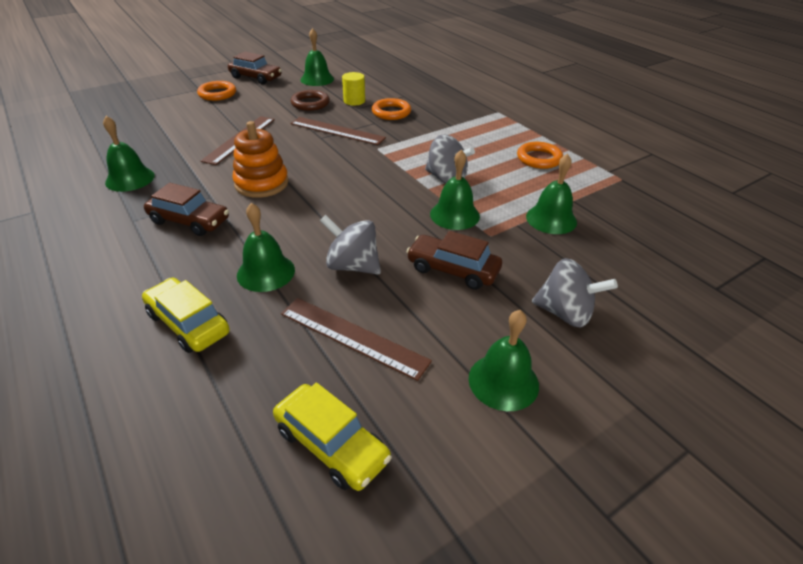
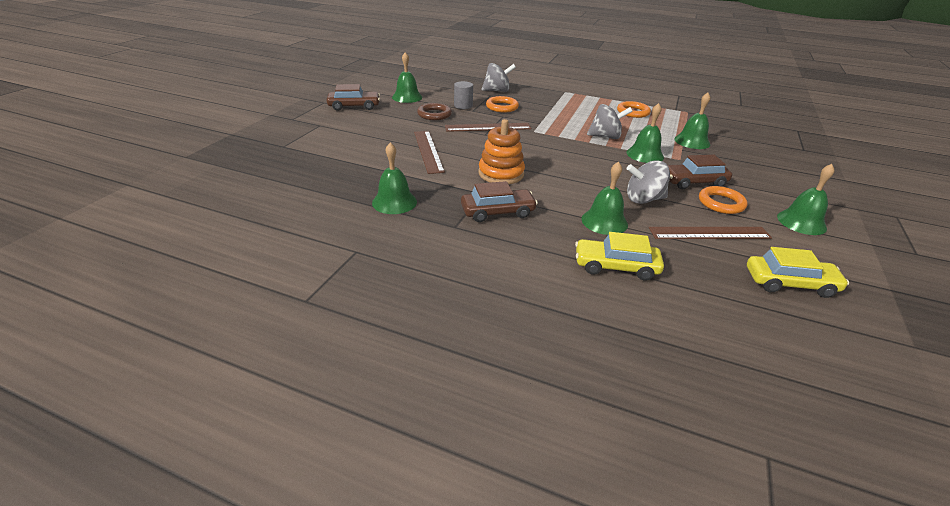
camera: 35 degrees left, 5 degrees down
(217, 94) = (344, 125): orange ring -> orange ring (721, 203)
(354, 101) = (463, 105): yellow cylinder -> grey cylinder
(565, 313) = (772, 182): grey spinning top -> grey spinning top (497, 91)

